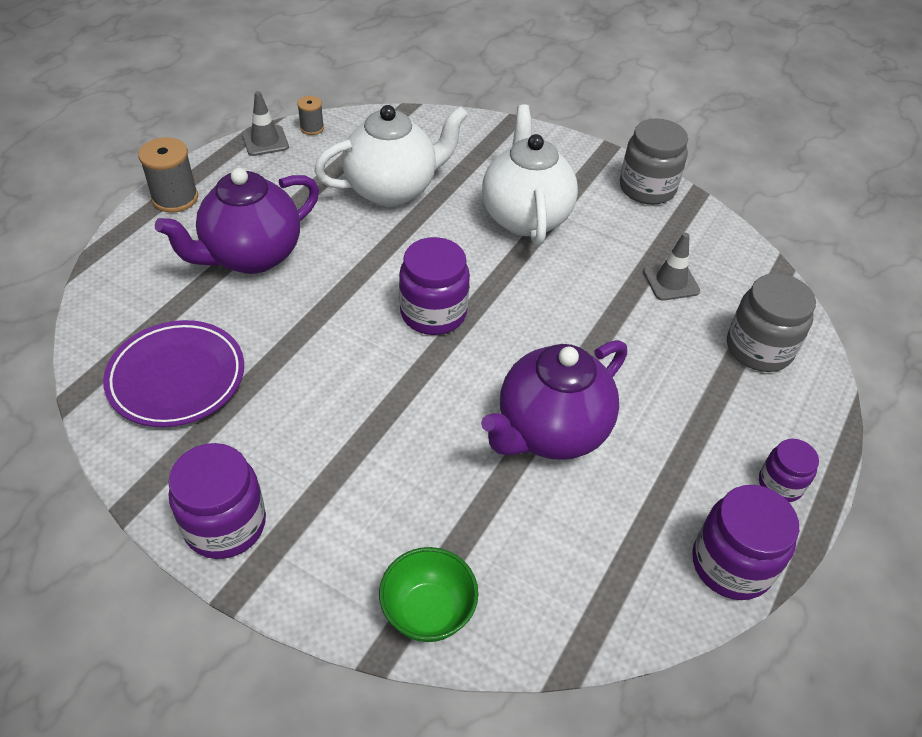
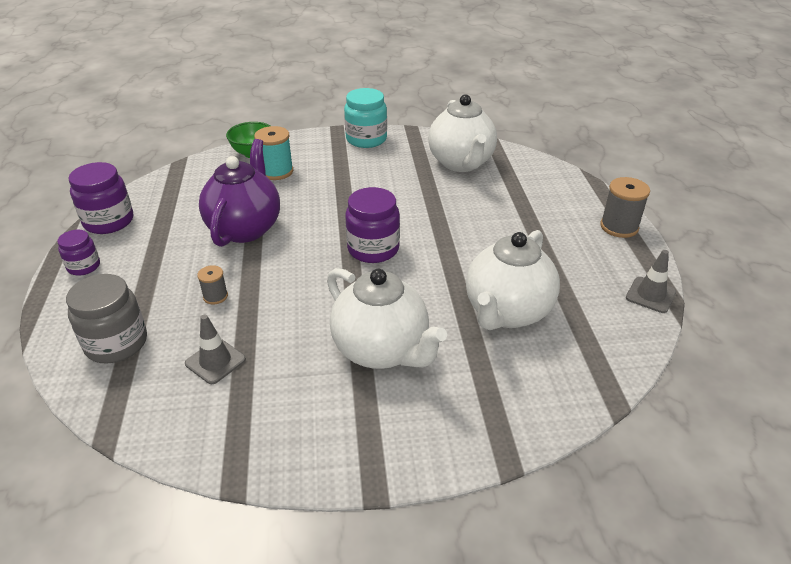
camera: 145 degrees right, 10 degrees down
(177, 378) = (461, 163): purple plate -> white teapot
(225, 524) = (366, 139): purple jar -> turquoise jar
(251, 256) = (520, 222): purple teapot -> none
(312, 128) = (644, 327): grey spool -> grey spool (215, 296)
(429, 530) = (276, 171): none -> turquoise spool
(647, 188) = (294, 456): grey jar -> none

